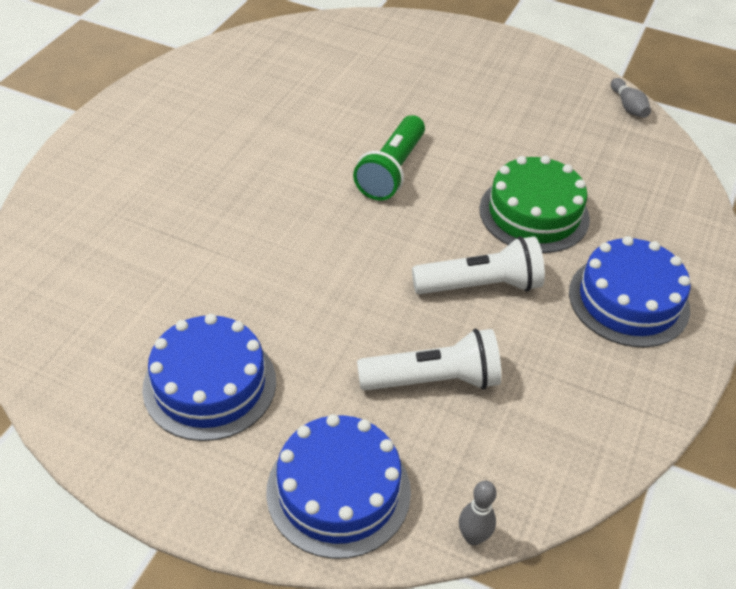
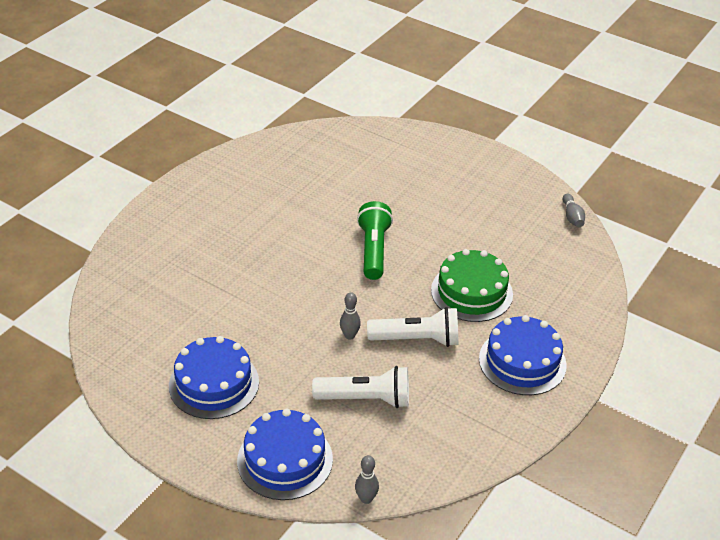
camera: 10 degrees right, 5 degrees down
(388, 290) = (349, 335): none -> grey bowling pin
(391, 171) = (373, 250): green flashlight -> green flashlight turned 150 degrees clockwise

